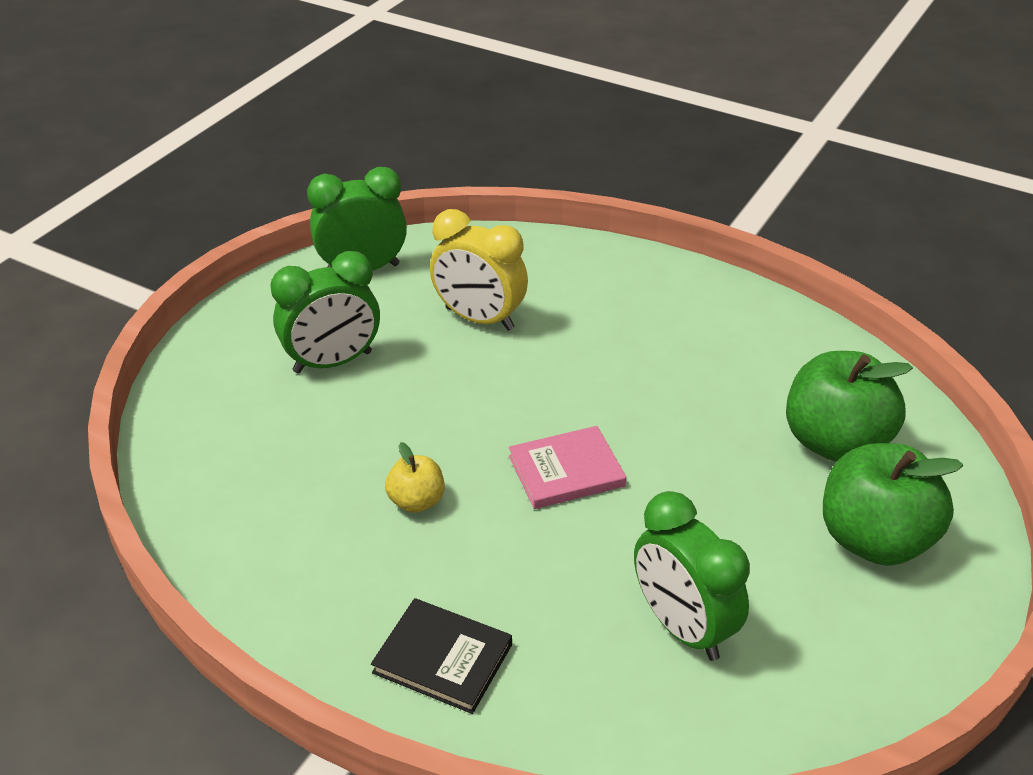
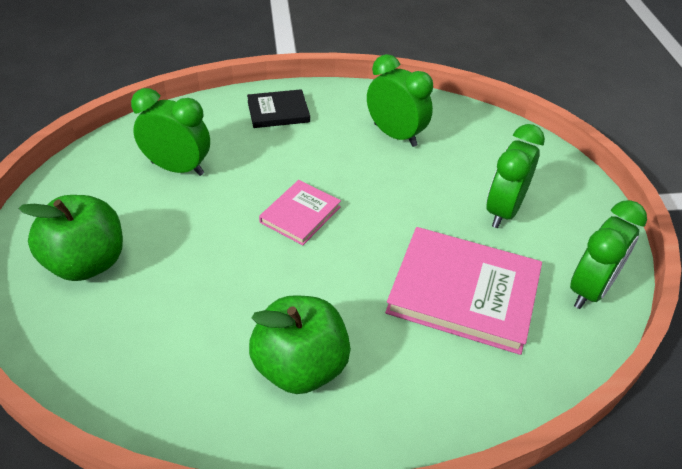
camera: 140 degrees right, 5 degrees up
(321, 517) = (395, 135): none -> green clock
(416, 501) = (361, 162): yellow apple -> none
(479, 319) = (463, 292): yellow clock -> pink book
(835, 442) = (138, 324): green apple -> green apple (300, 367)

